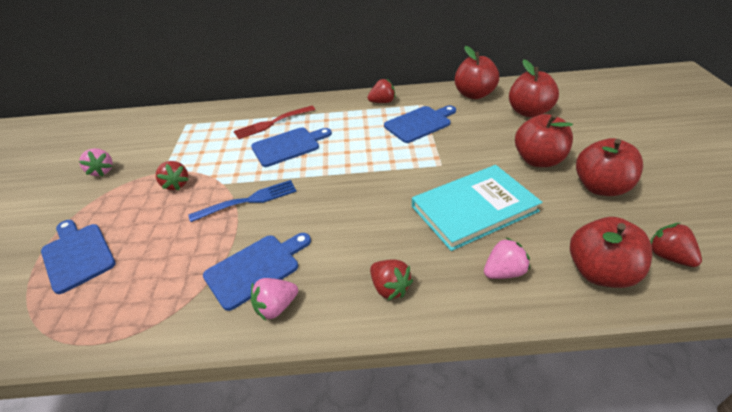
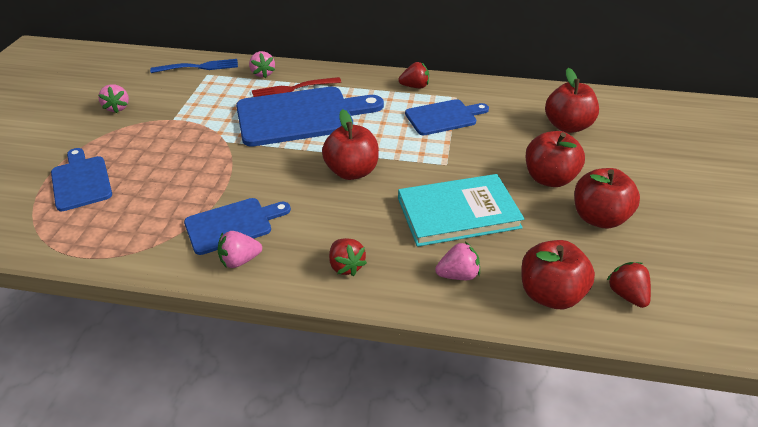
camera: 10 degrees right, 0 degrees up
(176, 184) = (182, 134): red strawberry -> none
(239, 114) = (263, 74): none -> pink strawberry
(248, 201) = (244, 163): blue fork -> blue fork (198, 67)
(288, 146) = (301, 116): blue cutting board -> blue cutting board, size x1.75
(474, 94) = (517, 96): red apple -> red apple (352, 171)

